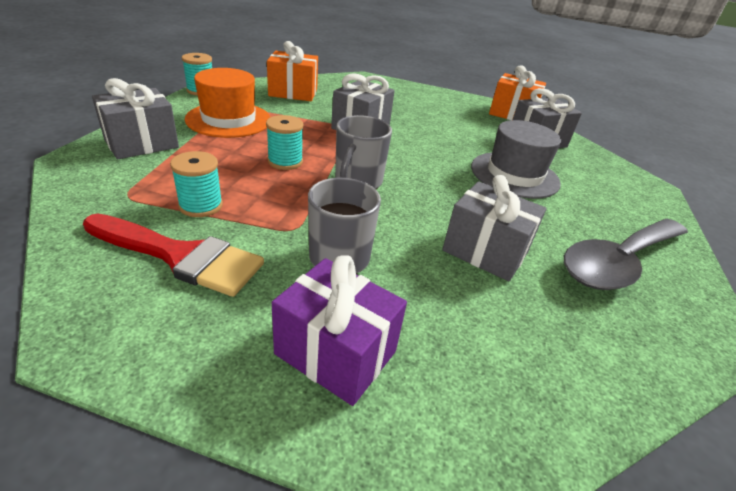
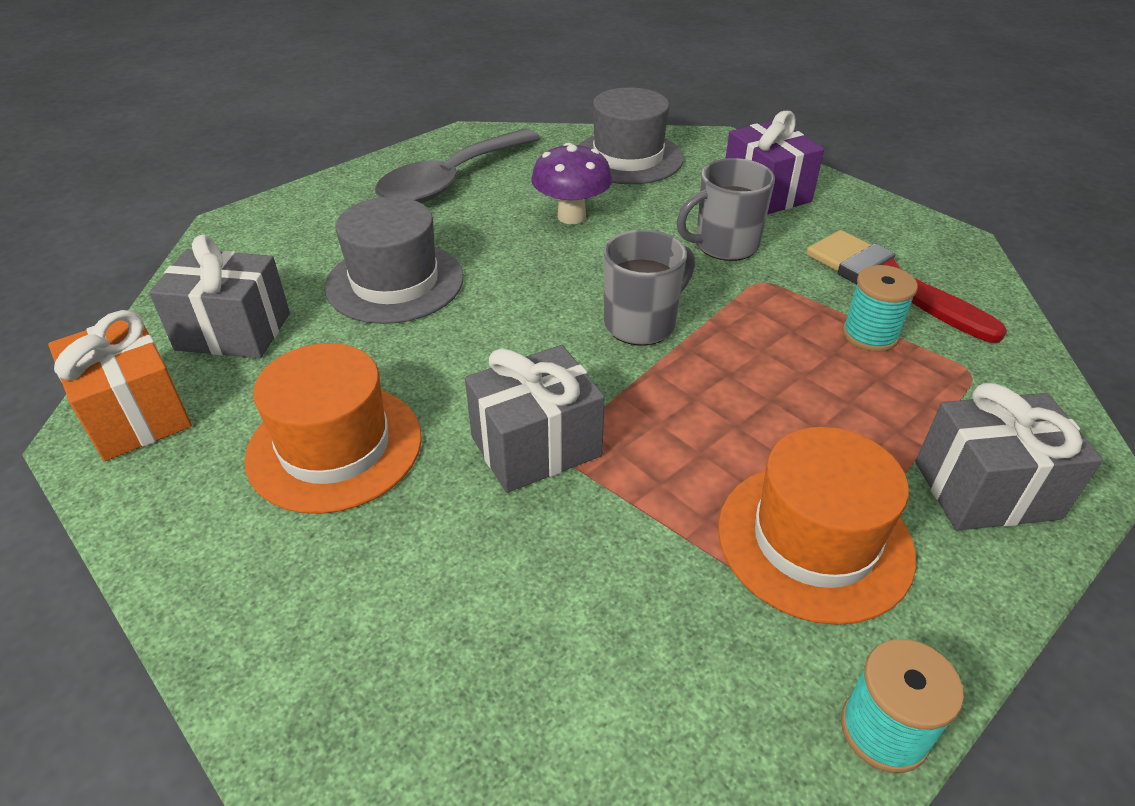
camera: 145 degrees left, 5 degrees up
(285, 161) = (733, 385): turquoise spool -> none
(293, 92) = (606, 653): orange gift -> none
(433, 117) = (335, 447): none -> orange hat
(485, 251) = (571, 216): grey gift -> purple mushroom
(532, 362) = (628, 158): none -> grey hat
(618, 262) = (451, 180): grey spoon -> grey spoon turned 135 degrees clockwise

